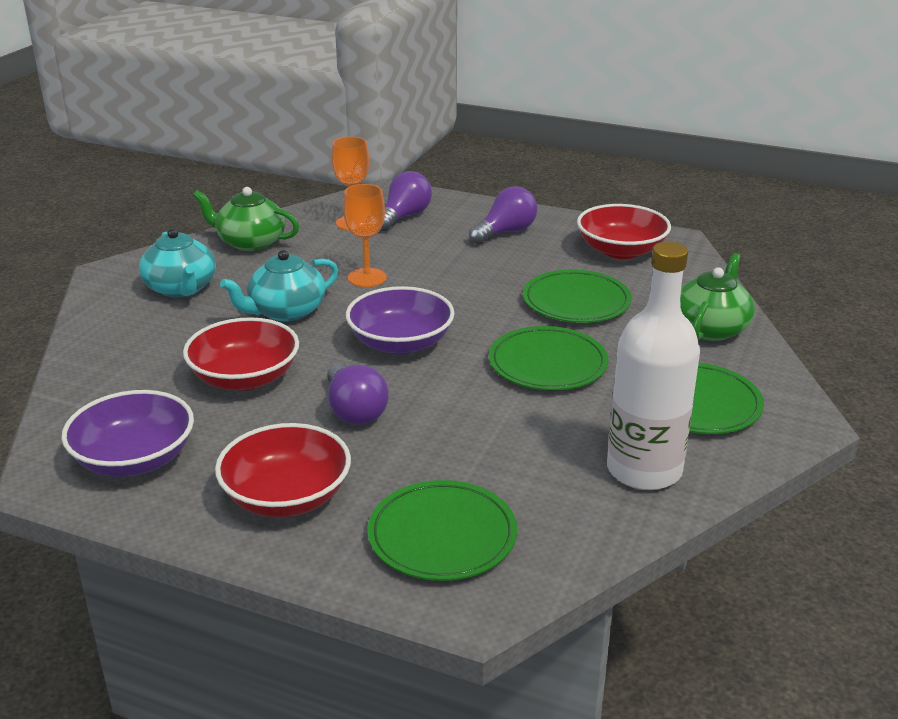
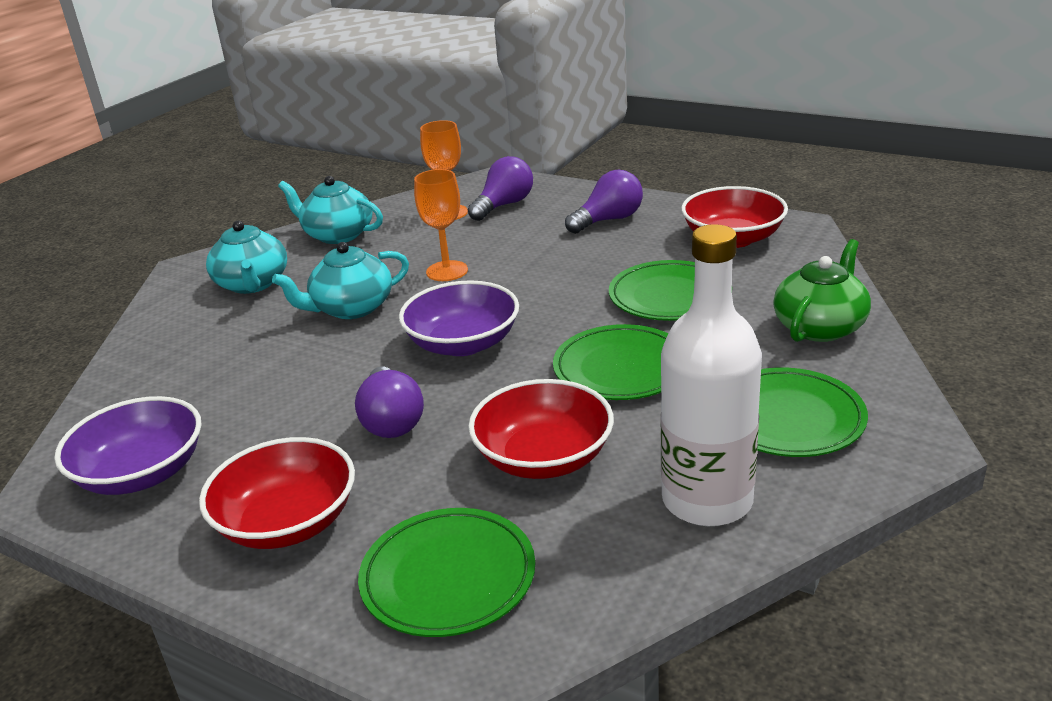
camera: 10 degrees right, 0 degrees up
(245, 378) = (286, 382): red bowl -> red bowl (544, 457)
(250, 242) = (337, 235): green teapot -> turquoise teapot

